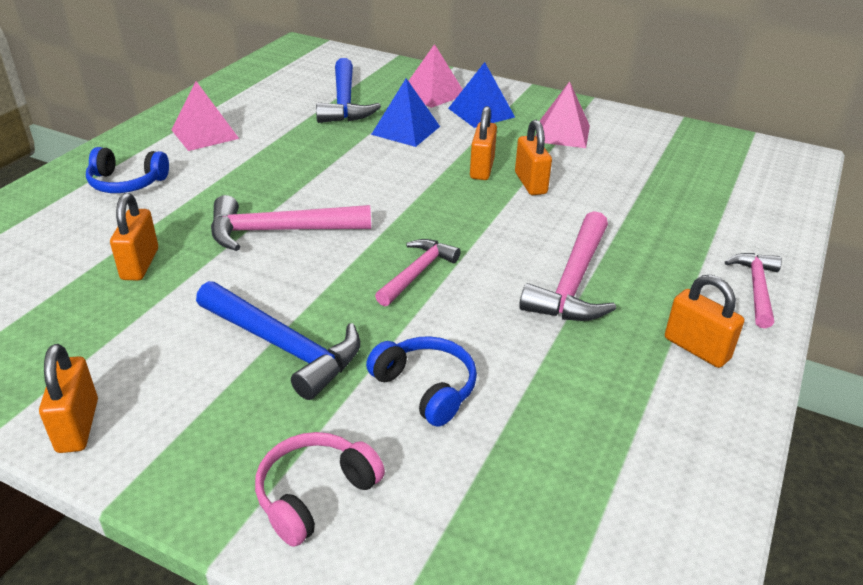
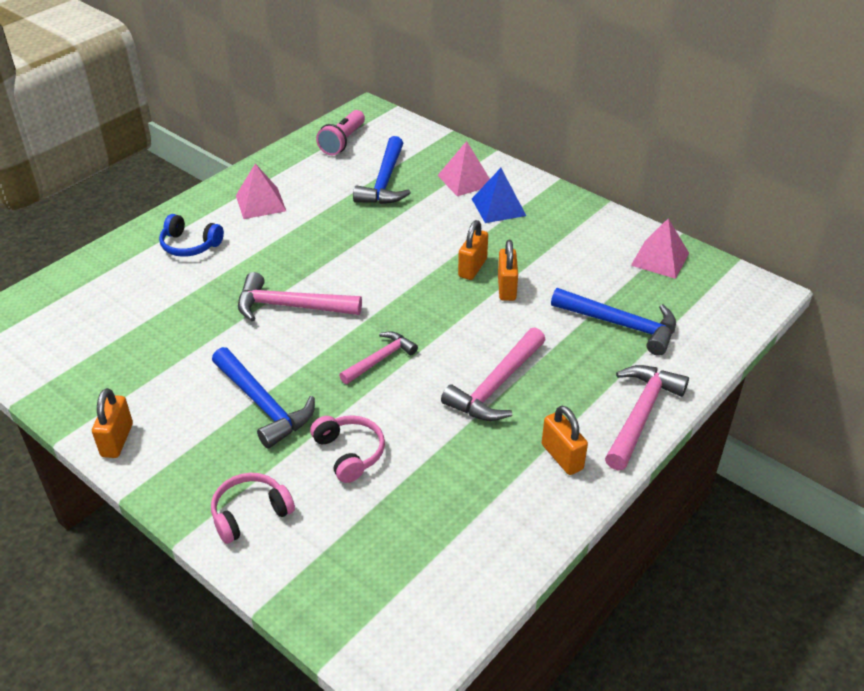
camera: 15 degrees right, 5 degrees up
(140, 264) = (183, 321): orange padlock -> none
(282, 73) = (343, 142): none -> pink flashlight
(405, 130) = (425, 219): blue pyramid -> none
(425, 388) = (349, 453): blue headphones -> pink headphones
(562, 133) = (559, 239): pink pyramid -> pink pyramid (660, 259)
(676, 203) = (621, 325): none -> blue hammer
(756, 288) = (641, 414): pink hammer -> pink hammer, size x1.57

